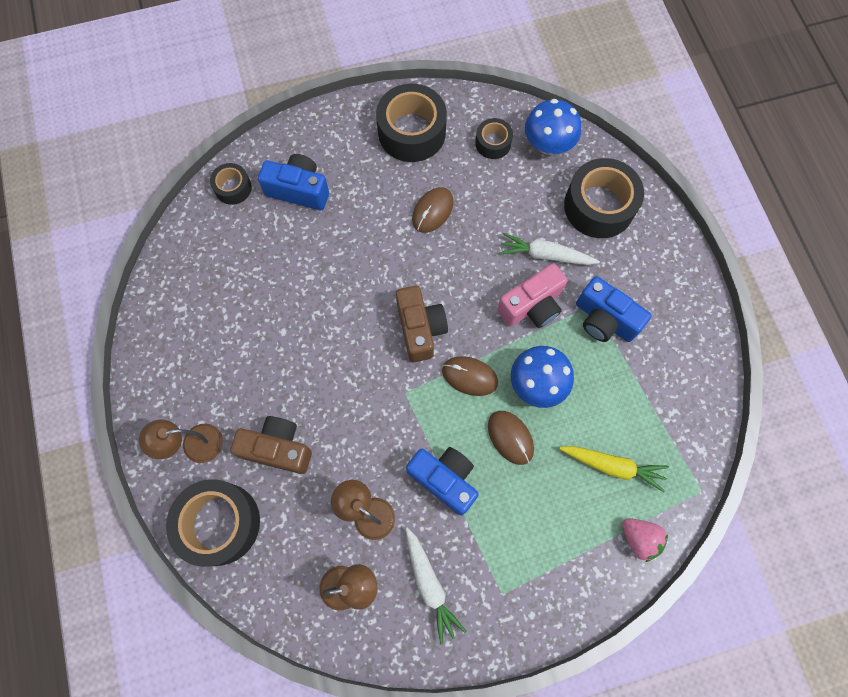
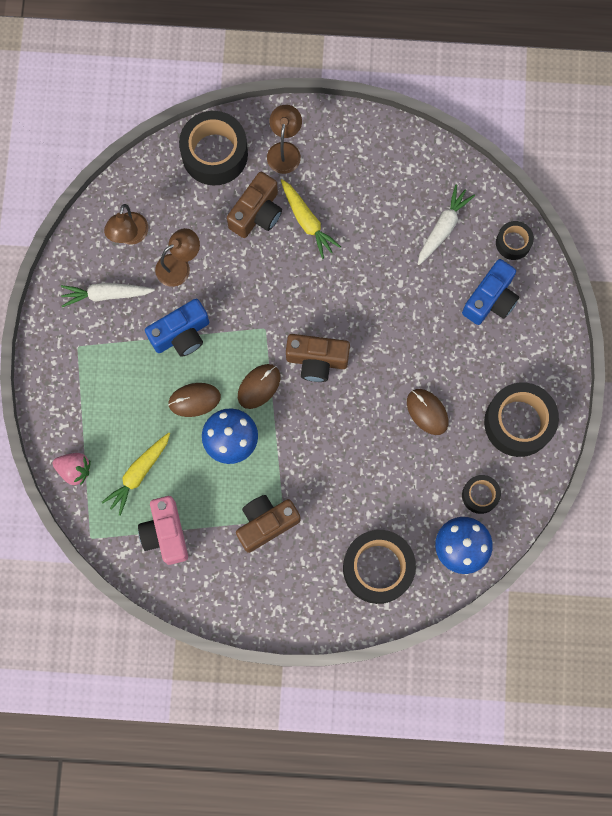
camera: 110 degrees right, 5 degrees up
(270, 391) = (307, 221): none -> yellow carrot
(532, 306) = (302, 465): pink camera -> pink camera (165, 533)
(545, 255) = (346, 497): white carrot -> white carrot (443, 228)
(604, 319) = (266, 523): blue camera -> brown camera
(639, 538) = (74, 470): pink strawberry -> pink strawberry turned 135 degrees counterclockwise

